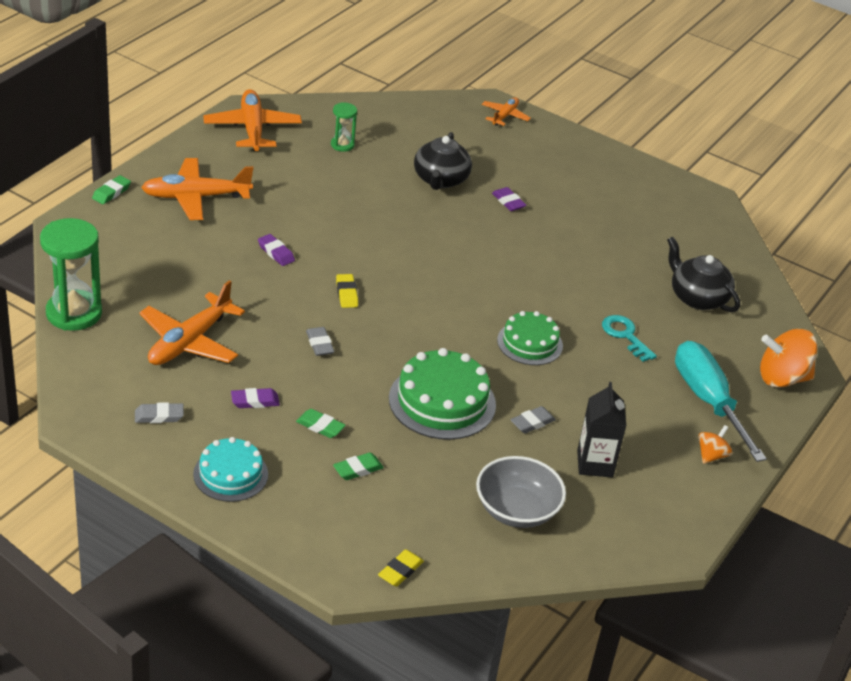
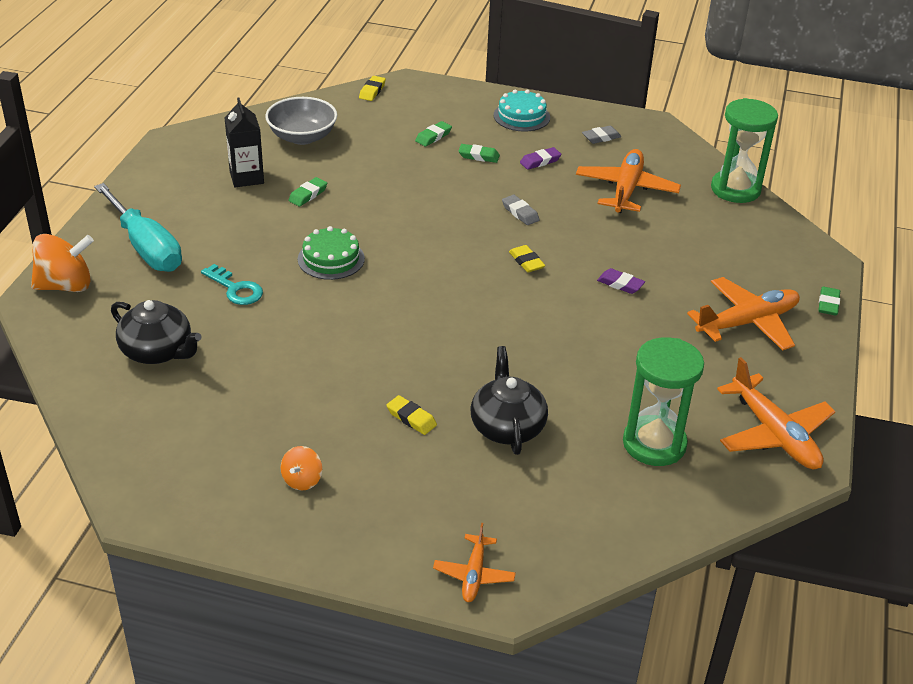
camera: 165 degrees right, 0 degrees up
(342, 145) = (654, 444): green hourglass -> green hourglass, size x1.97
(442, 401) = (391, 193): green cake -> none
(508, 202) = (411, 418): purple eraser -> yellow eraser
(532, 423) = (308, 195): grey eraser -> green eraser
(711, 455) = (143, 204): orange spinning top -> orange spinning top (302, 480)

